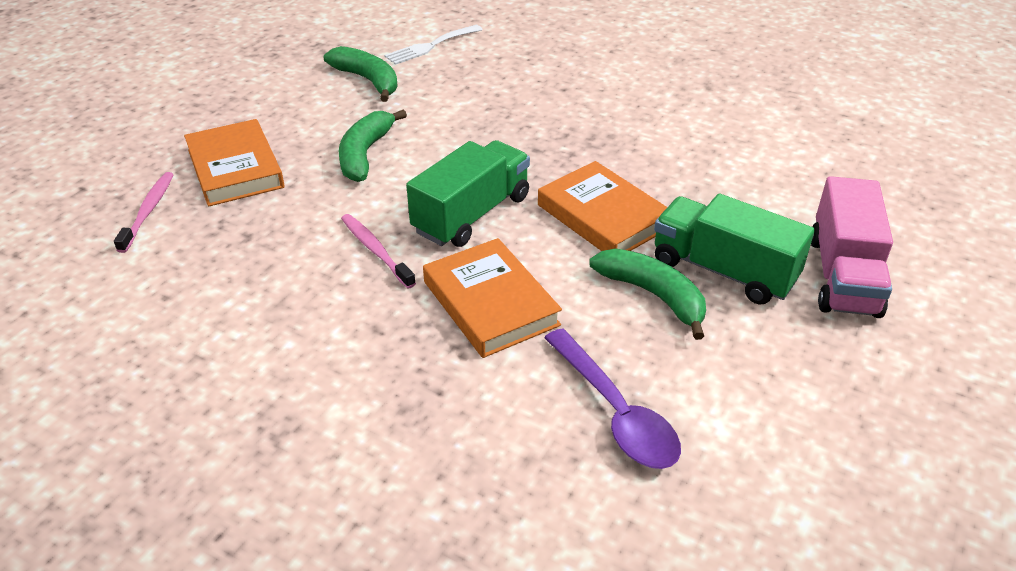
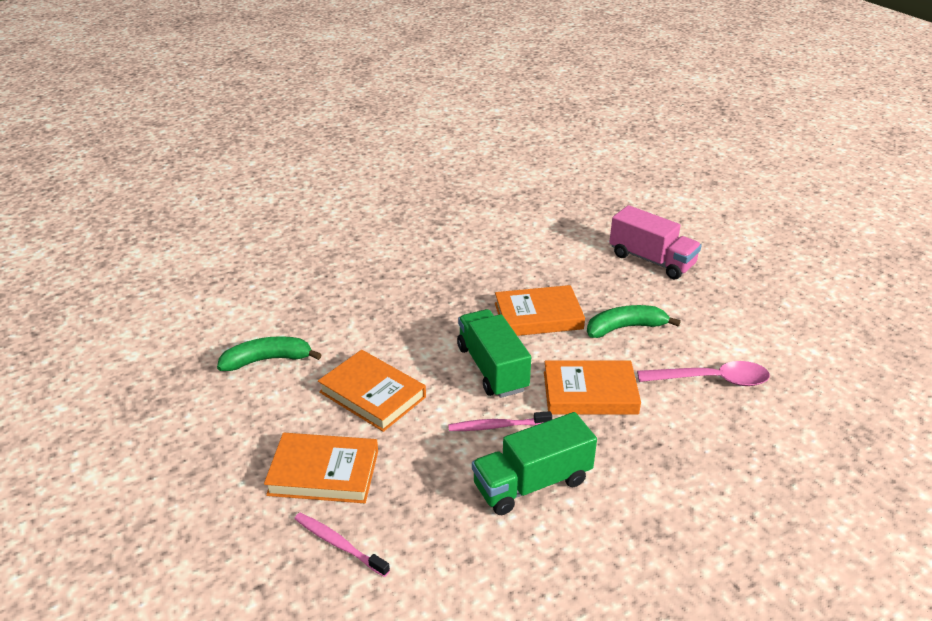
camera: 60 degrees left, 5 degrees down
(365, 154) = (372, 394): green banana -> orange book
(430, 46) = (253, 312): white fork -> none
(615, 412) = (711, 380): purple spoon -> pink spoon
(723, 270) = (621, 295): green truck -> green truck (532, 483)

